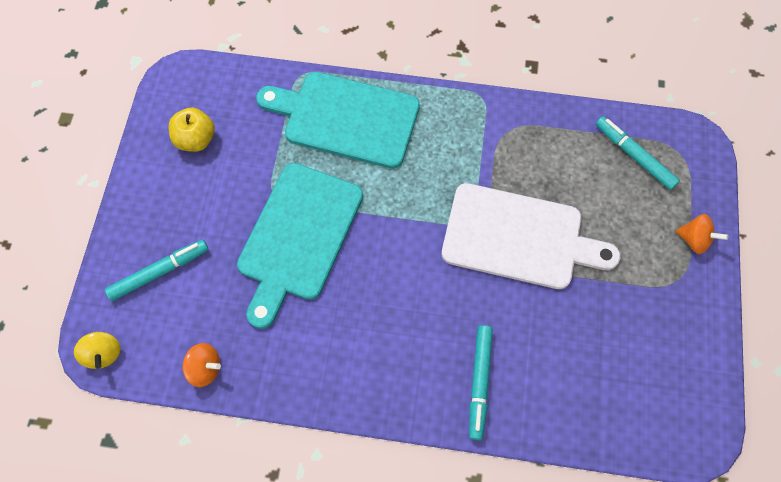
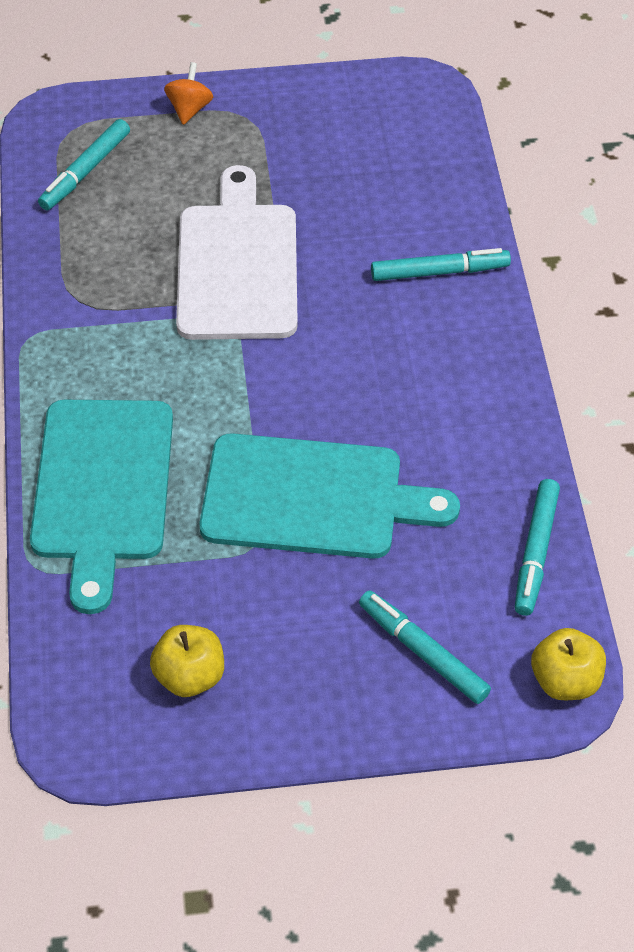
camera: 105 degrees left, 15 degrees down
(104, 353) = (565, 681): yellow spinning top -> yellow apple
(205, 368) = (535, 552): orange spinning top -> turquoise marker

